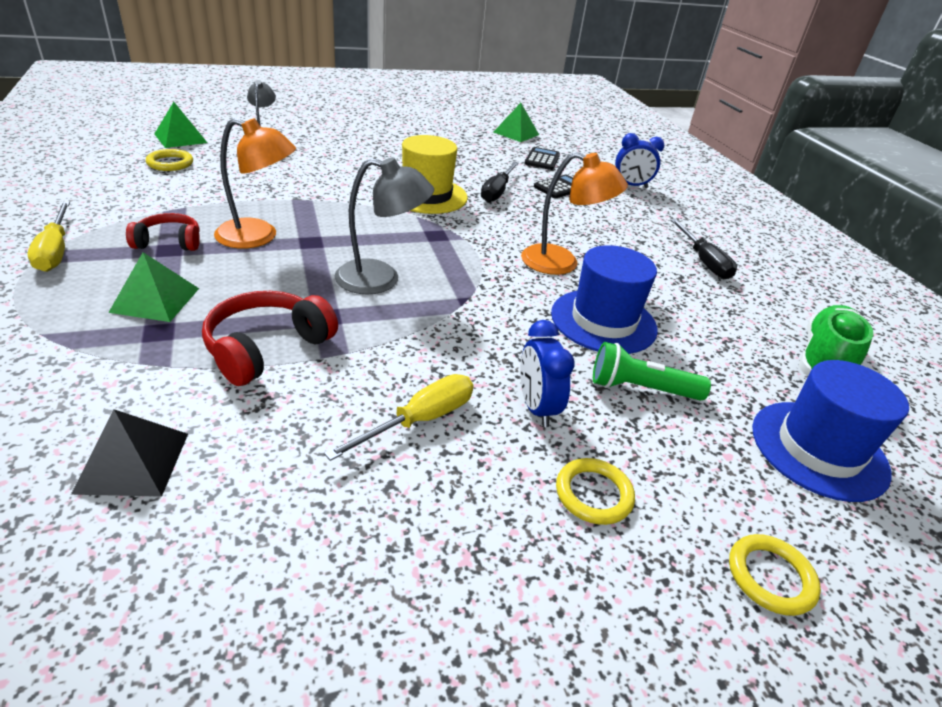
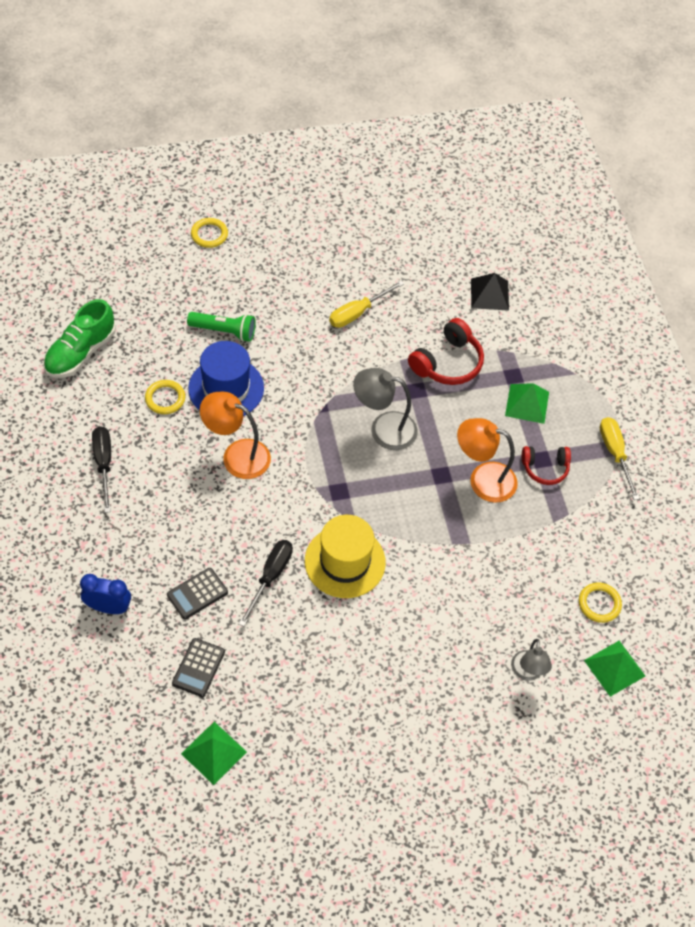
camera: 175 degrees left, 20 degrees up
(536, 407) = (292, 319): blue clock -> none
(593, 494) = (276, 271): yellow ring -> yellow ring (165, 398)
(818, 449) = (138, 290): blue hat -> none

